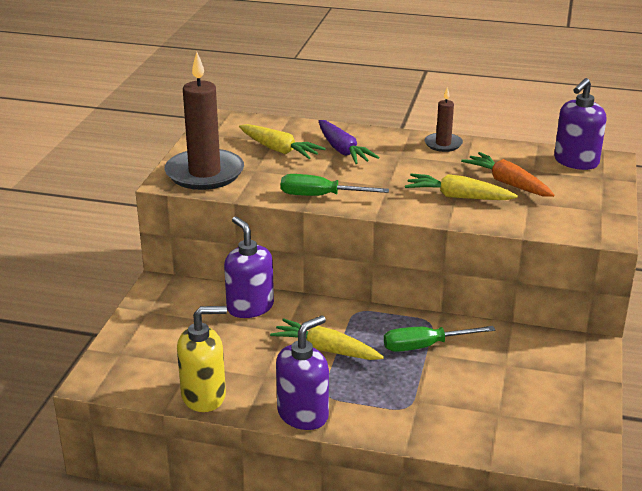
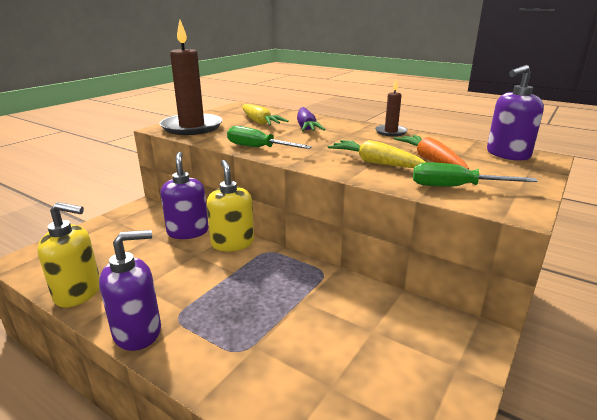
camera: 20 degrees right, 5 degrees down
(312, 310) = (232, 243): none -> yellow soap dispenser
(326, 349) = (214, 276): yellow carrot -> none
(425, 346) = (303, 293): green screwdriver -> green screwdriver (455, 187)

